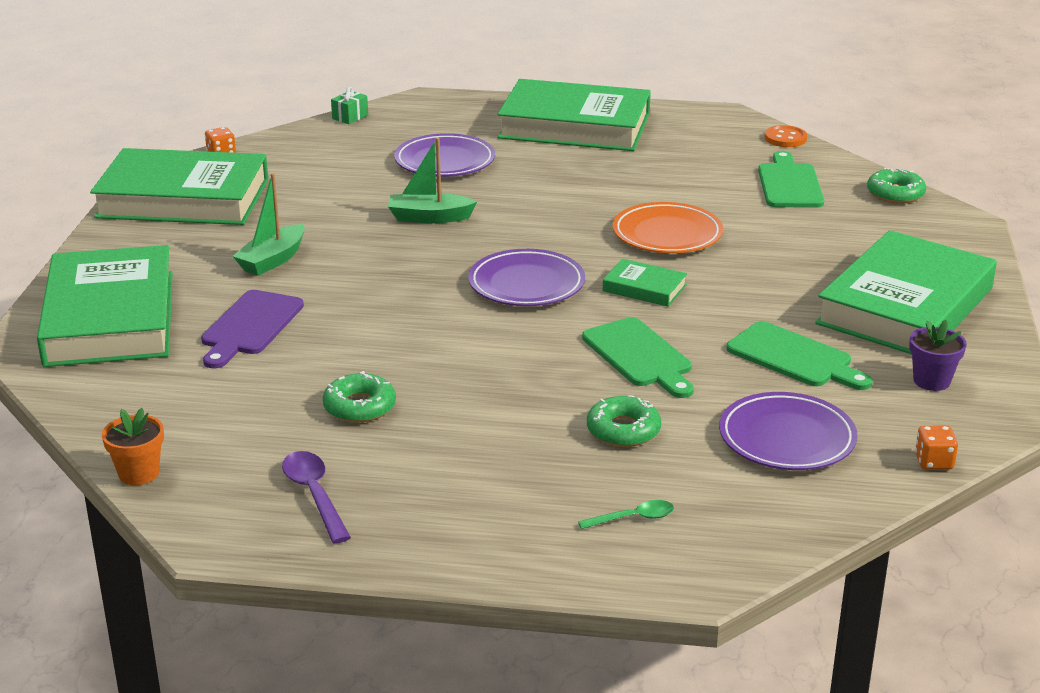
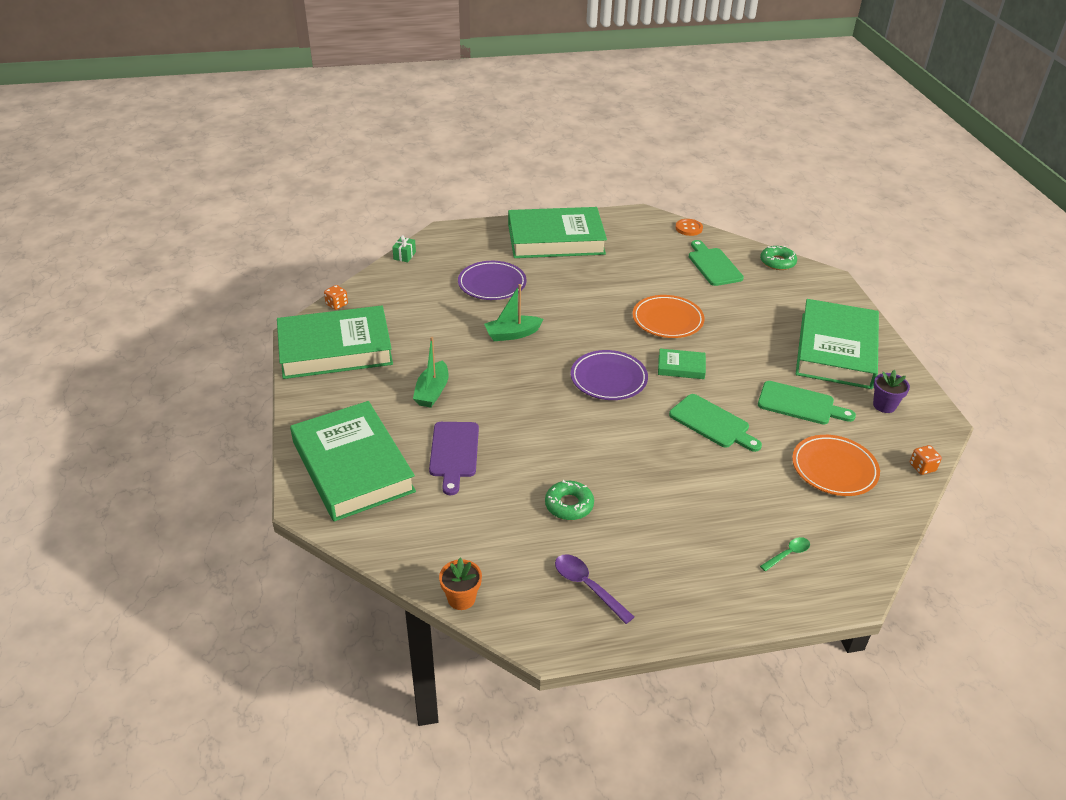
camera: 20 degrees left, 10 degrees up
(623, 430) = (739, 485): green donut -> none
(787, 438) = (834, 469): purple plate -> orange plate

